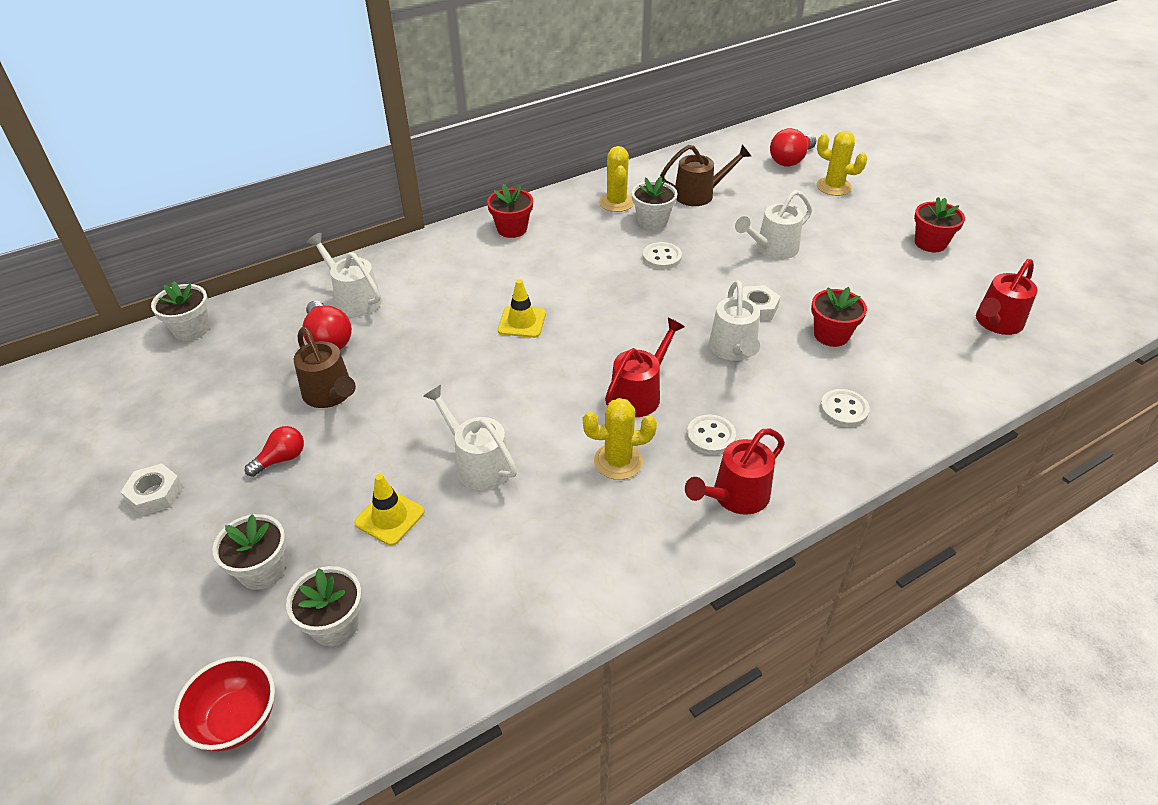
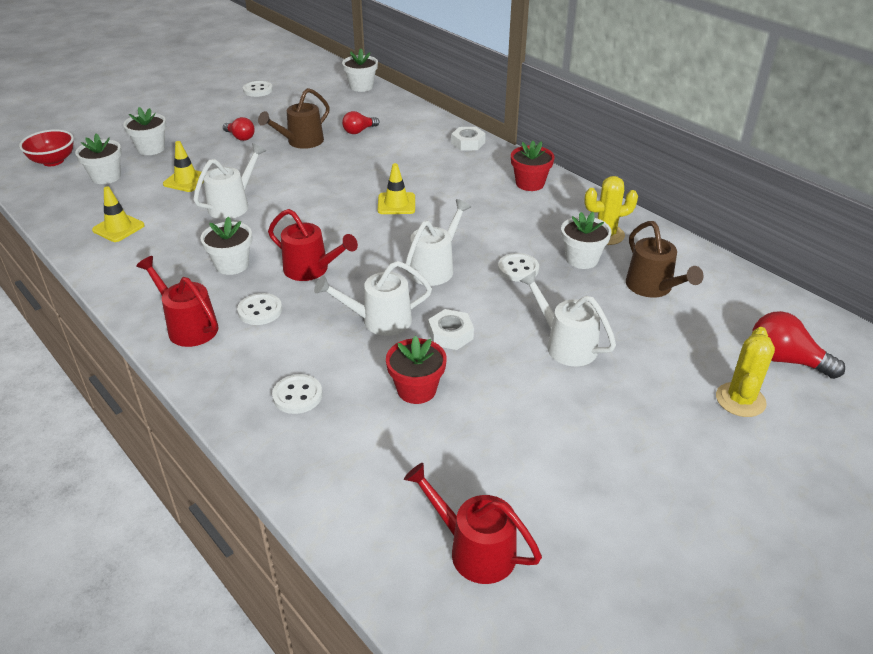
camera: 80 degrees right, 5 degrees down
(122, 440) = (258, 90): none -> white button
(155, 494) = (214, 108): white nut -> white nut (468, 143)
(328, 339) = (359, 131): red light bulb -> red light bulb, size x0.65
(353, 299) = (408, 132): white watering can -> white watering can (435, 268)
(500, 589) = (118, 228): none -> yellow traffic cone
(618, 461) = (232, 265): yellow cactus -> white flower pot
(930, 243) = (644, 494): red flower pot -> none

